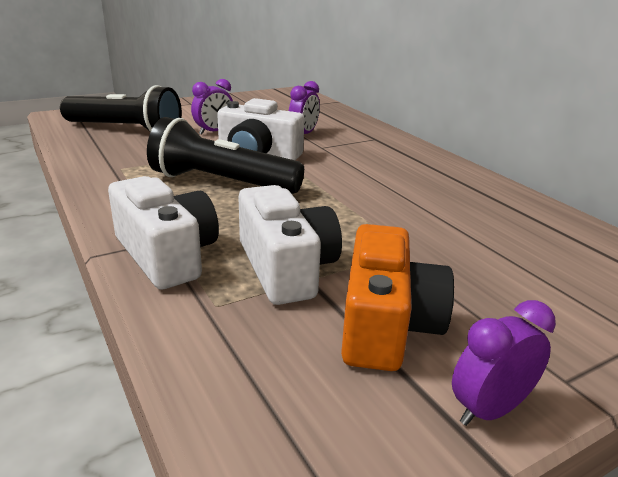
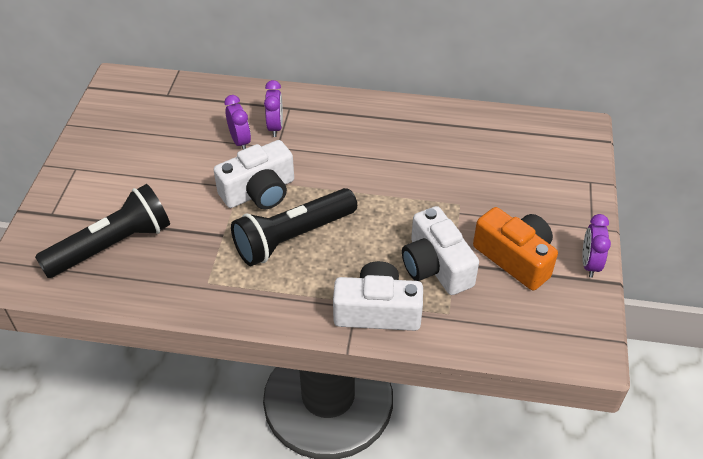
camera: 50 degrees left, 20 degrees up
(214, 132) = (178, 191): purple clock -> purple clock (275, 127)
(286, 268) = (436, 266): white camera -> white camera turned 135 degrees counterclockwise

